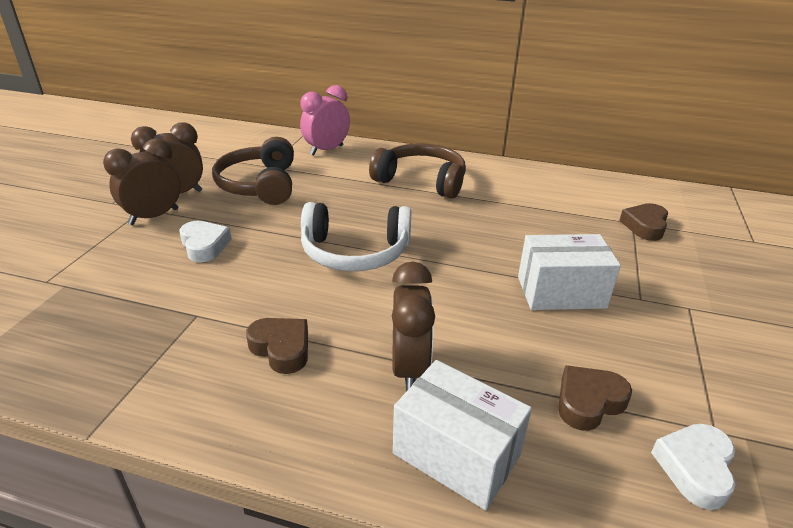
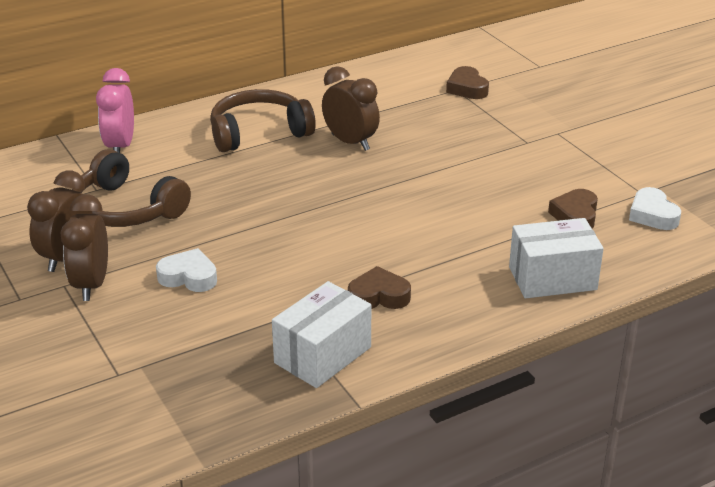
camera: 45 degrees left, 0 degrees up
(355, 252) = (312, 214): white headphones -> none
(409, 368) = (467, 257): brown clock -> brown clock (350, 142)
(561, 292) = (481, 164): white box -> white box (322, 355)

